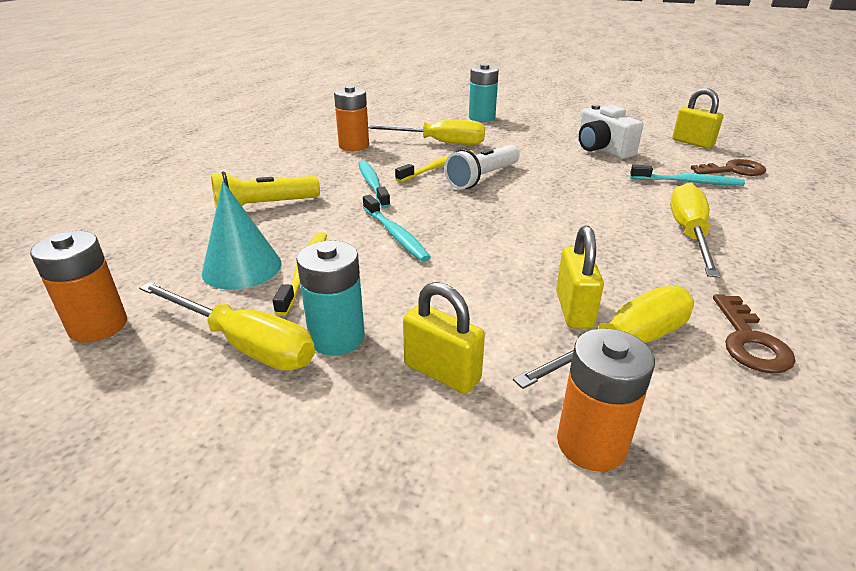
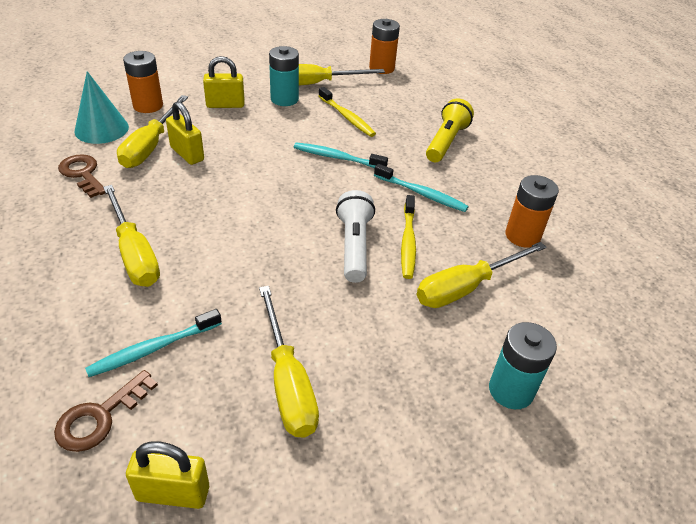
camera: 135 degrees right, 10 degrees up
(242, 267) = (379, 106): turquoise cone -> turquoise cone (101, 129)
(602, 149) = (287, 382): white camera -> yellow screwdriver

